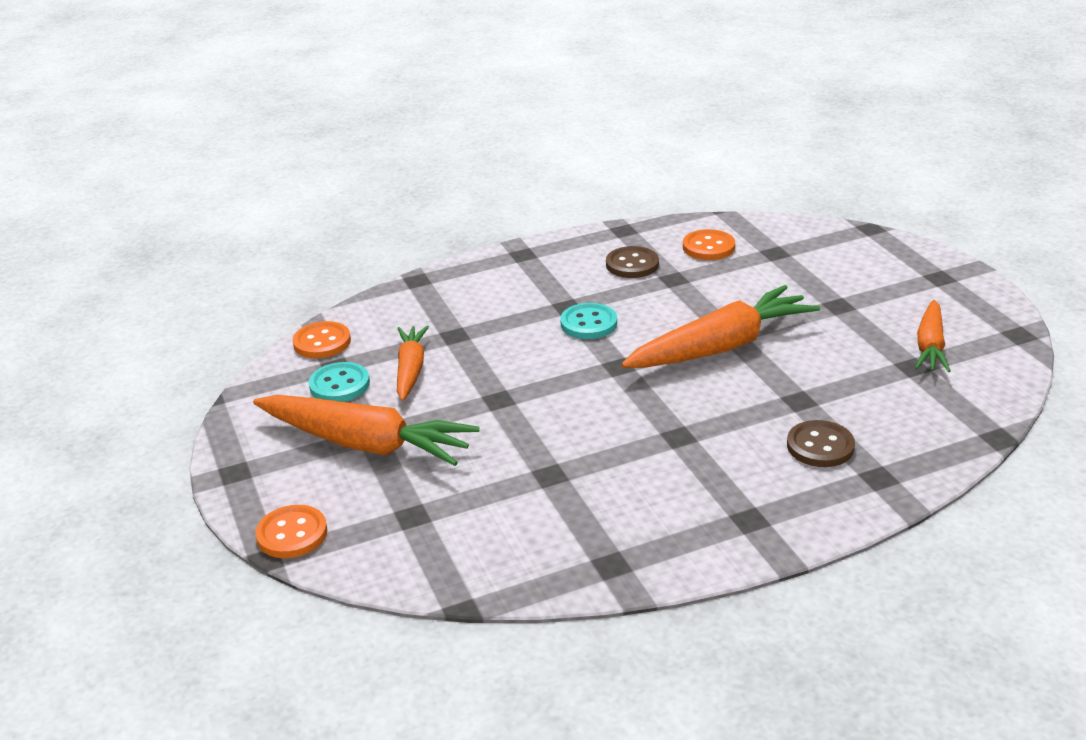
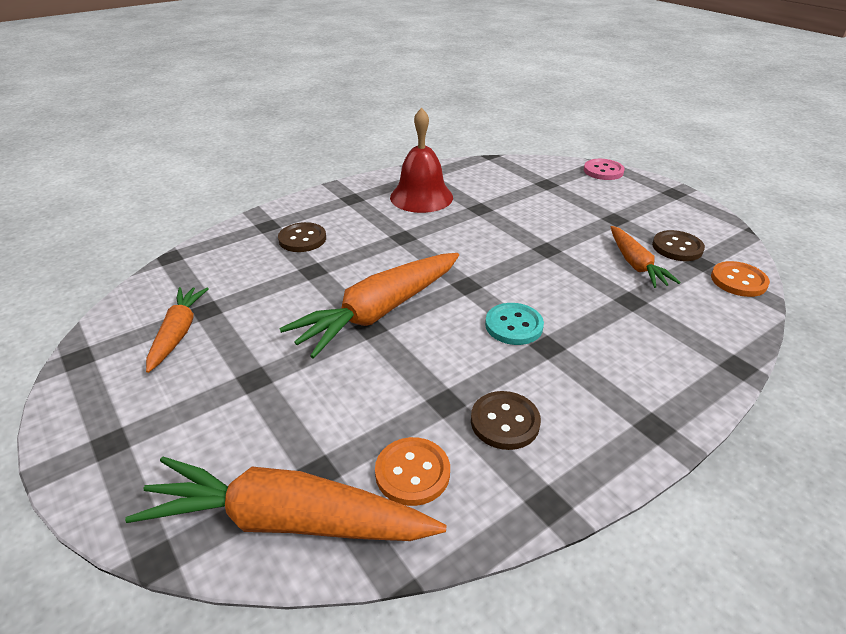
camera: 165 degrees right, 5 degrees up
(292, 534) = (603, 171): orange button -> pink button
(339, 385) = (677, 247): turquoise button -> brown button
(365, 444) = (612, 213): orange carrot -> orange carrot (288, 520)
(633, 508) = (421, 197): none -> red bell

